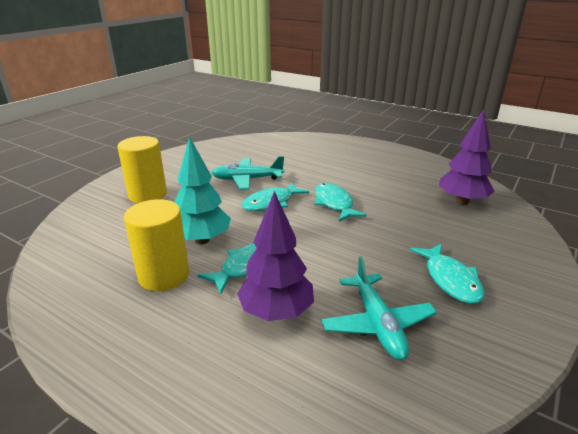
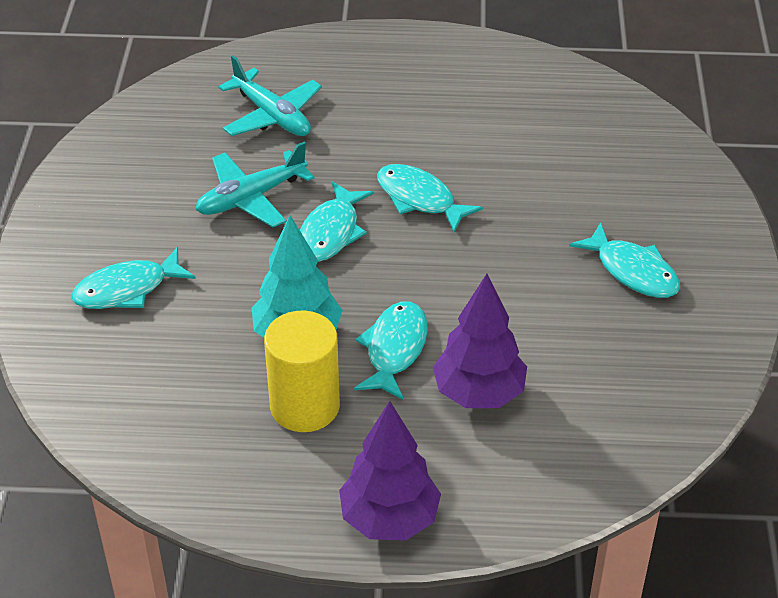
camera: 30 degrees left, 15 degrees up
(148, 195) = (127, 289): yellow cylinder -> turquoise fish
(377, 324) = (590, 361): turquoise plane -> turquoise plane (272, 115)
(462, 201) = (584, 130): purple tree -> purple tree (389, 519)

